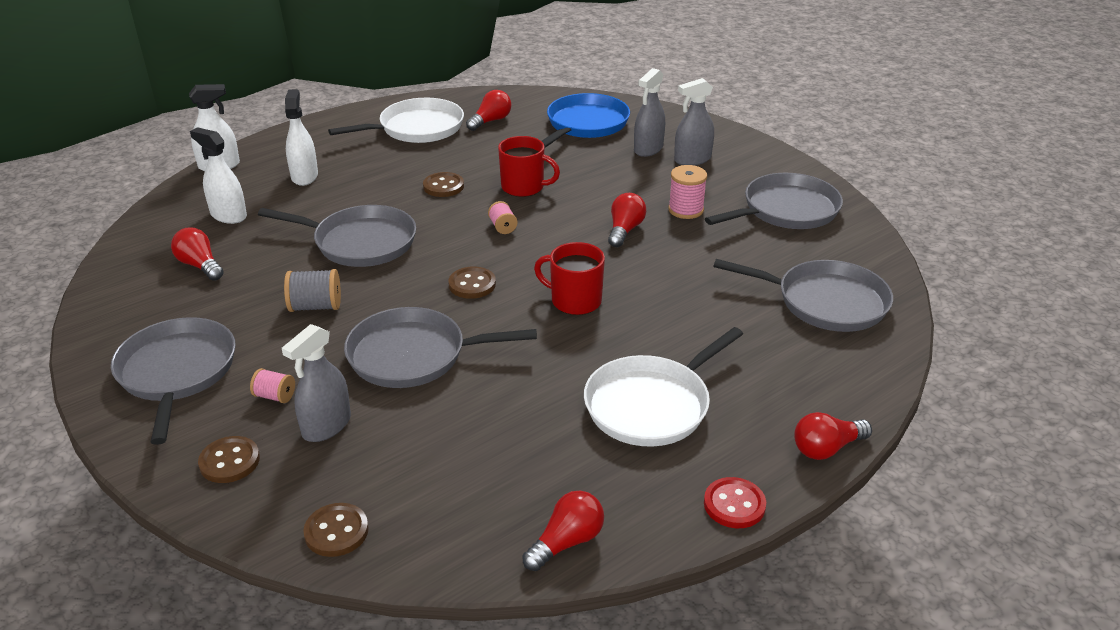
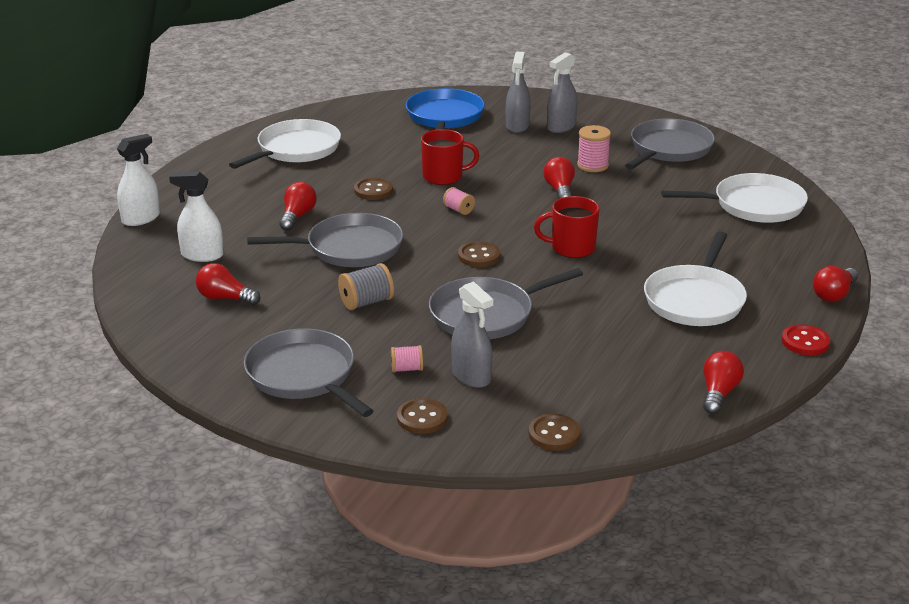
camera: 25 degrees left, 5 degrees down
(304, 176) = (236, 209): white spray bottle -> none
(326, 426) = (471, 376): grey spray bottle -> grey spray bottle turned 45 degrees counterclockwise
(490, 121) = (357, 130): red light bulb -> red light bulb (297, 216)
(826, 302) = (754, 205): grey pan -> white pan

